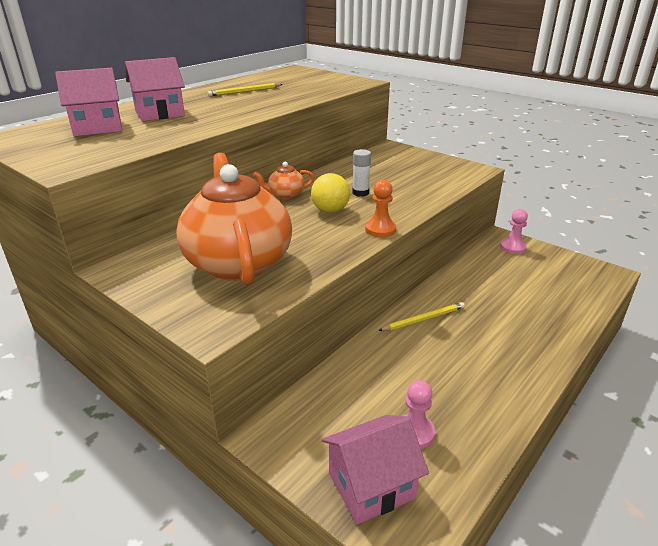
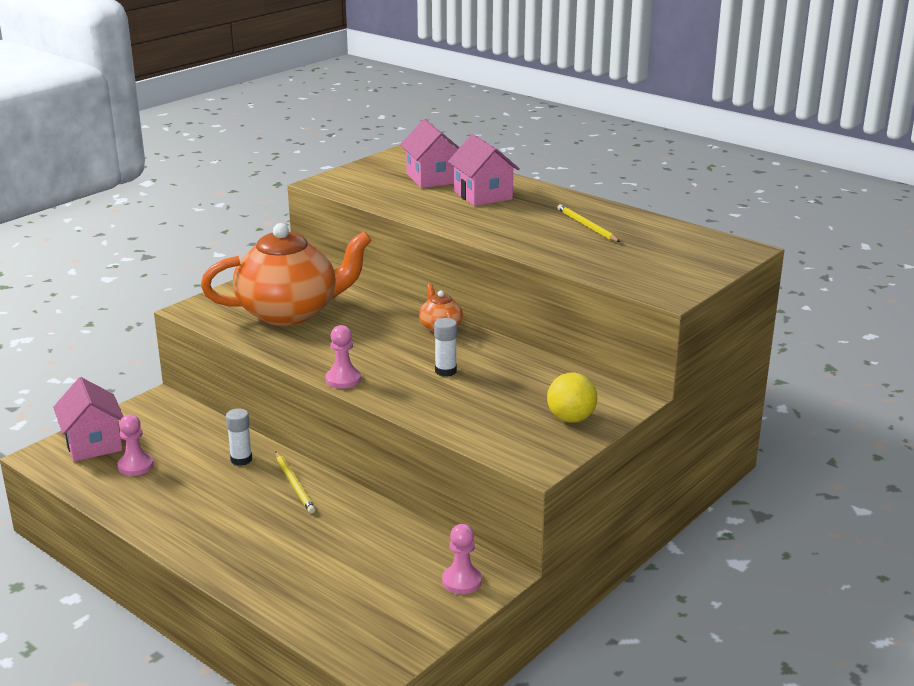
camera: 90 degrees right, 5 degrees down
(330, 211) = (394, 353): yellow ball -> yellow ball (571, 419)
(380, 229) = (343, 379): orange pawn -> pink pawn
(389, 353) = (241, 459): none -> white glue stick

